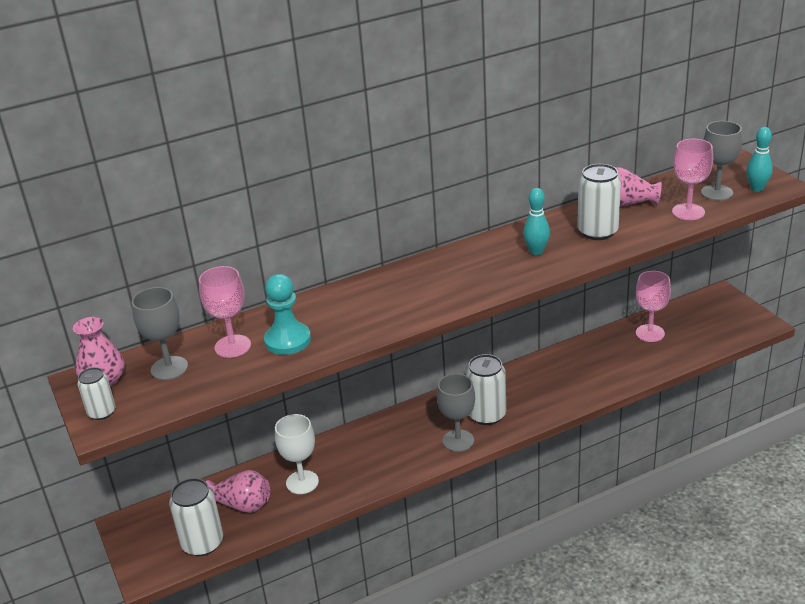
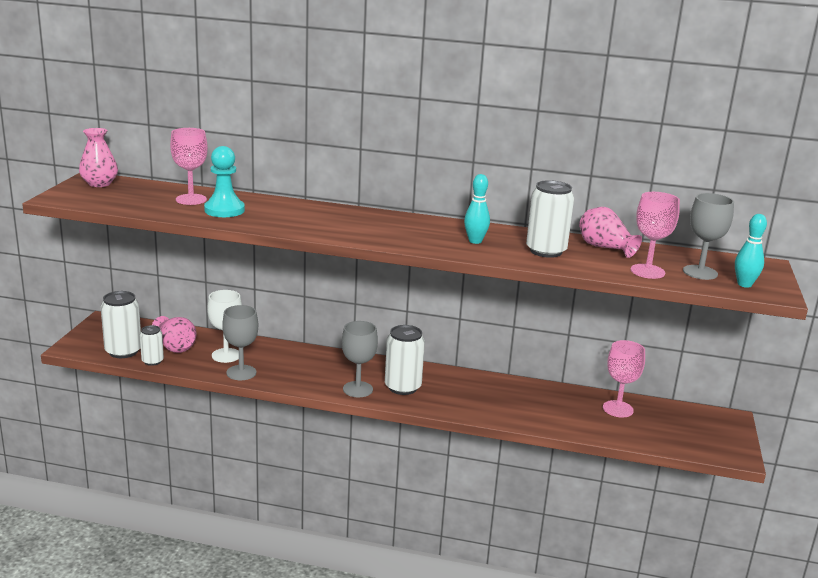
camera: 35 degrees right, 10 degrees down
(102, 412) = (70, 193): white can -> white can (152, 361)
(169, 368) = (140, 193): grey goblet -> grey goblet (241, 372)

